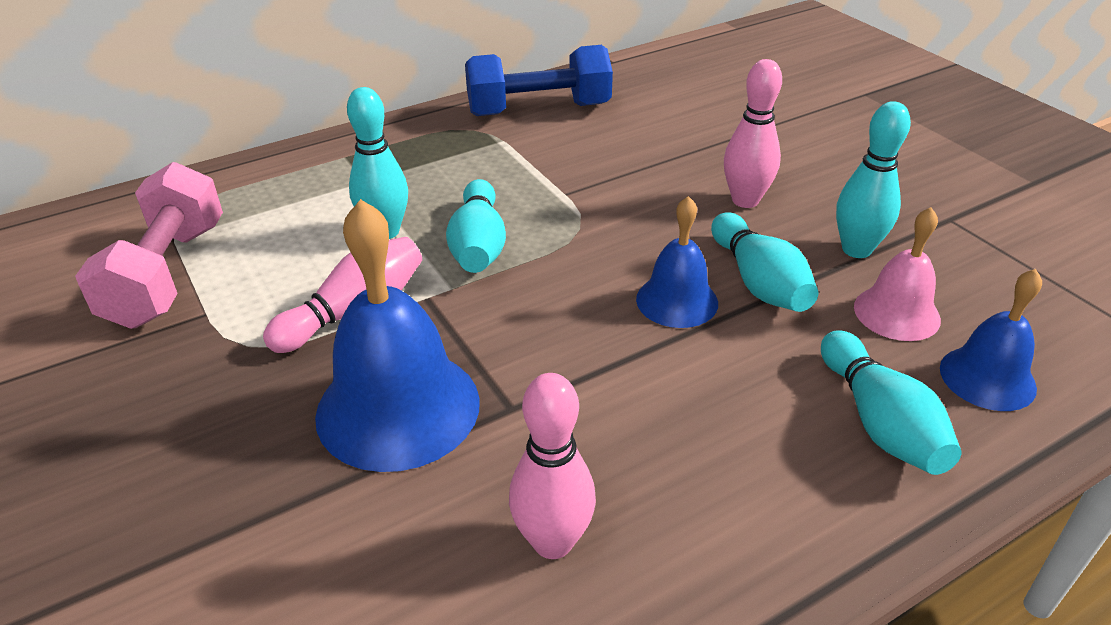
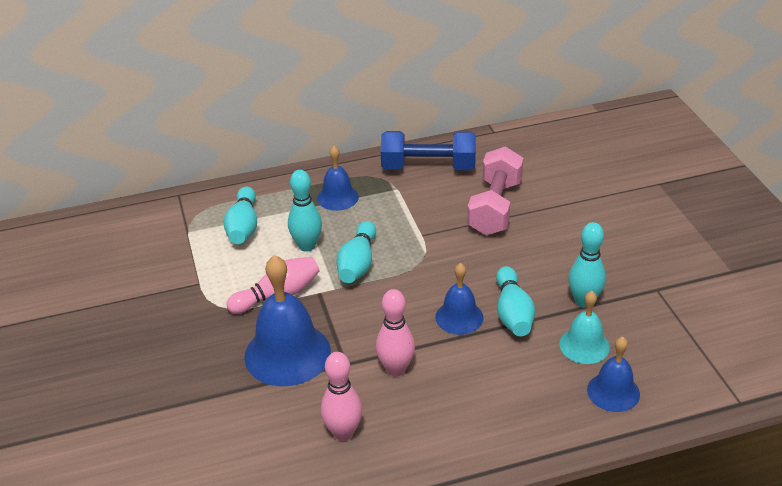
camera: 15 degrees right, 0 degrees up
(167, 274) = (182, 255): pink dumbbell -> pink dumbbell (495, 207)
(415, 161) = (337, 197): none -> blue bell
(745, 200) = (532, 256): pink bowling pin -> pink bowling pin (396, 369)
(879, 422) = (537, 405): turquoise bowling pin -> turquoise bowling pin (243, 227)
(896, 313) = (584, 345): pink bell -> turquoise bell

